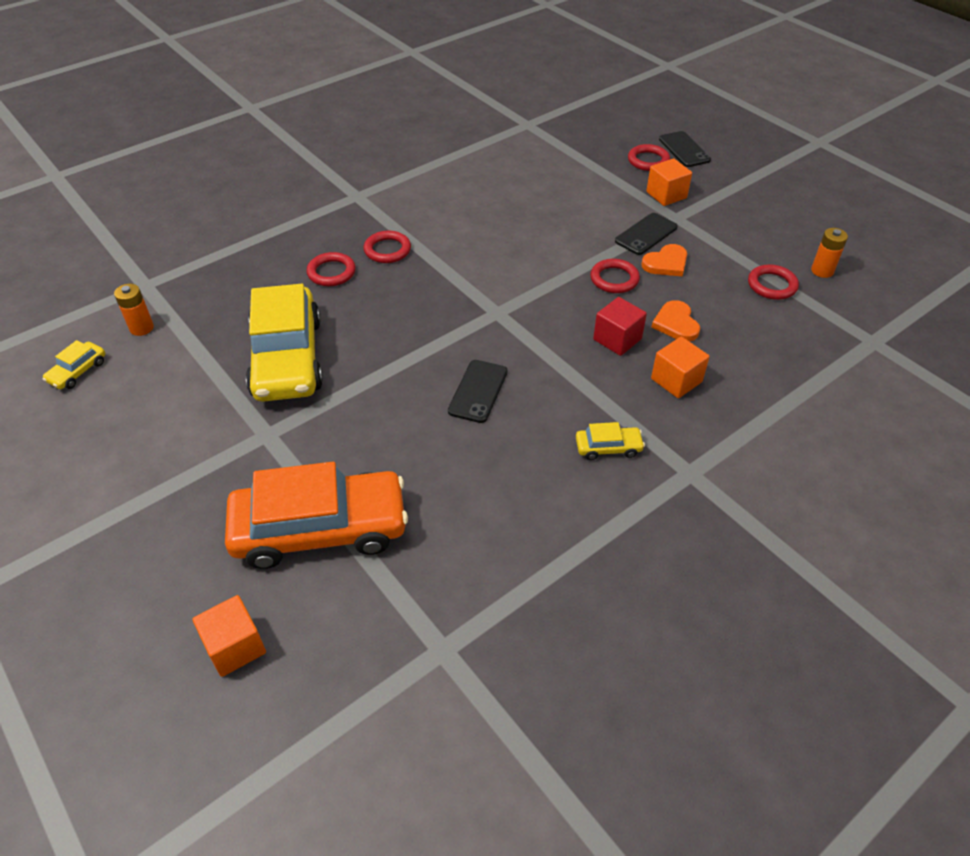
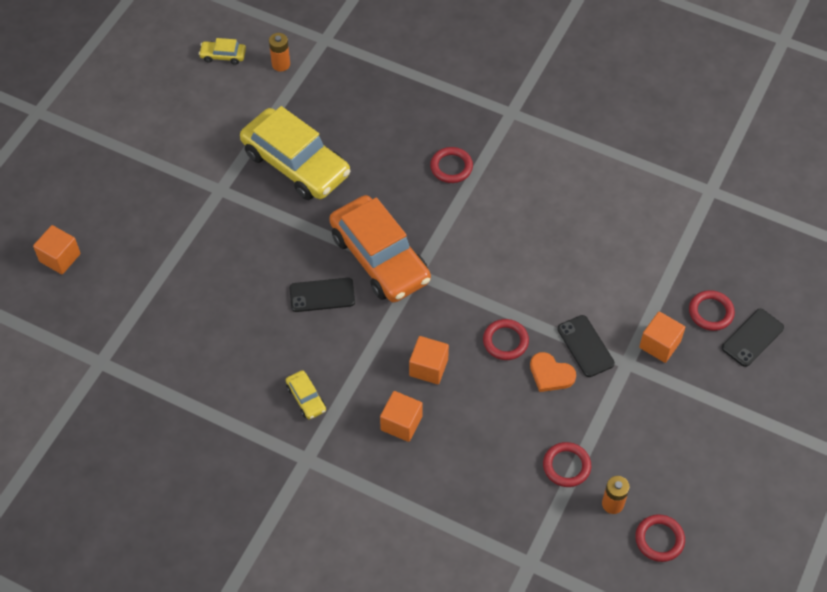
camera: 65 degrees right, 10 degrees up
(287, 358) = (296, 164): yellow car -> yellow car turned 105 degrees counterclockwise
(320, 529) = (157, 258): orange car -> orange car (379, 258)
(331, 272) = (402, 144): red ring -> red ring (659, 539)
(617, 339) = (428, 367): red cube -> orange cube
(646, 234) = (585, 346): black phone -> black phone turned 45 degrees clockwise
(676, 324) = (471, 404): orange heart -> none

